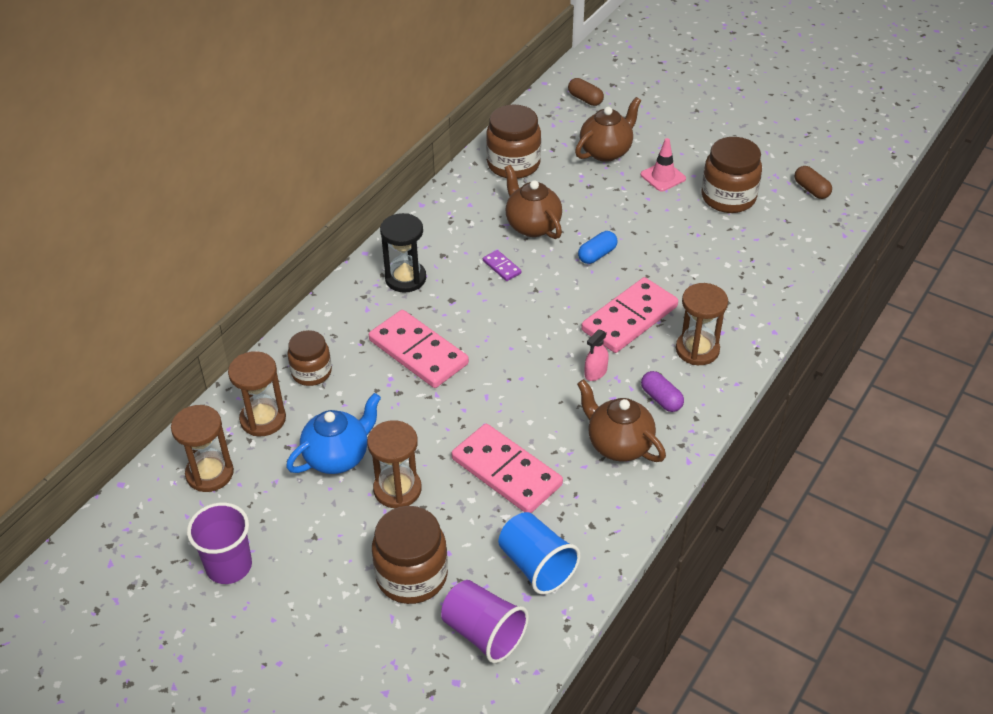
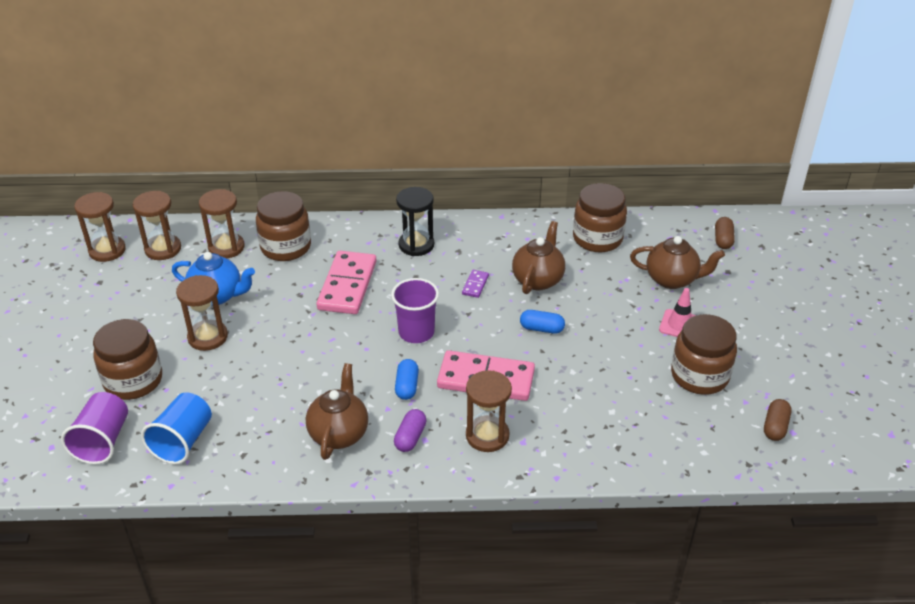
camera: 55 degrees right, 5 degrees down
(160, 524) = (107, 250): none -> brown hourglass
(229, 566) = (91, 295): purple cup -> purple cup (416, 332)
(311, 372) = (286, 247): brown jar -> brown jar, size x1.54
(506, 472) = (263, 384): pink domino -> none
(595, 372) = (407, 386): pink spray bottle -> blue capsule

